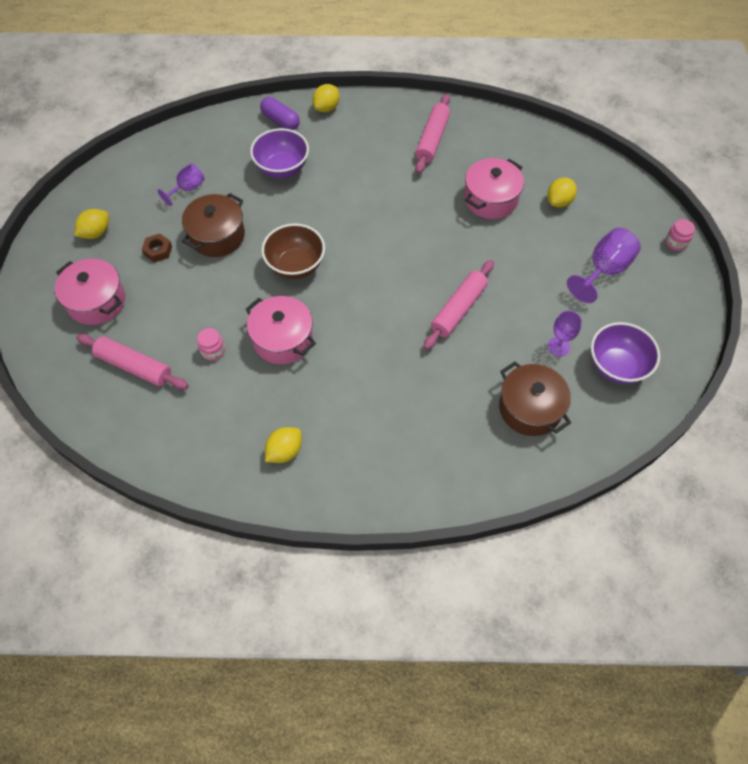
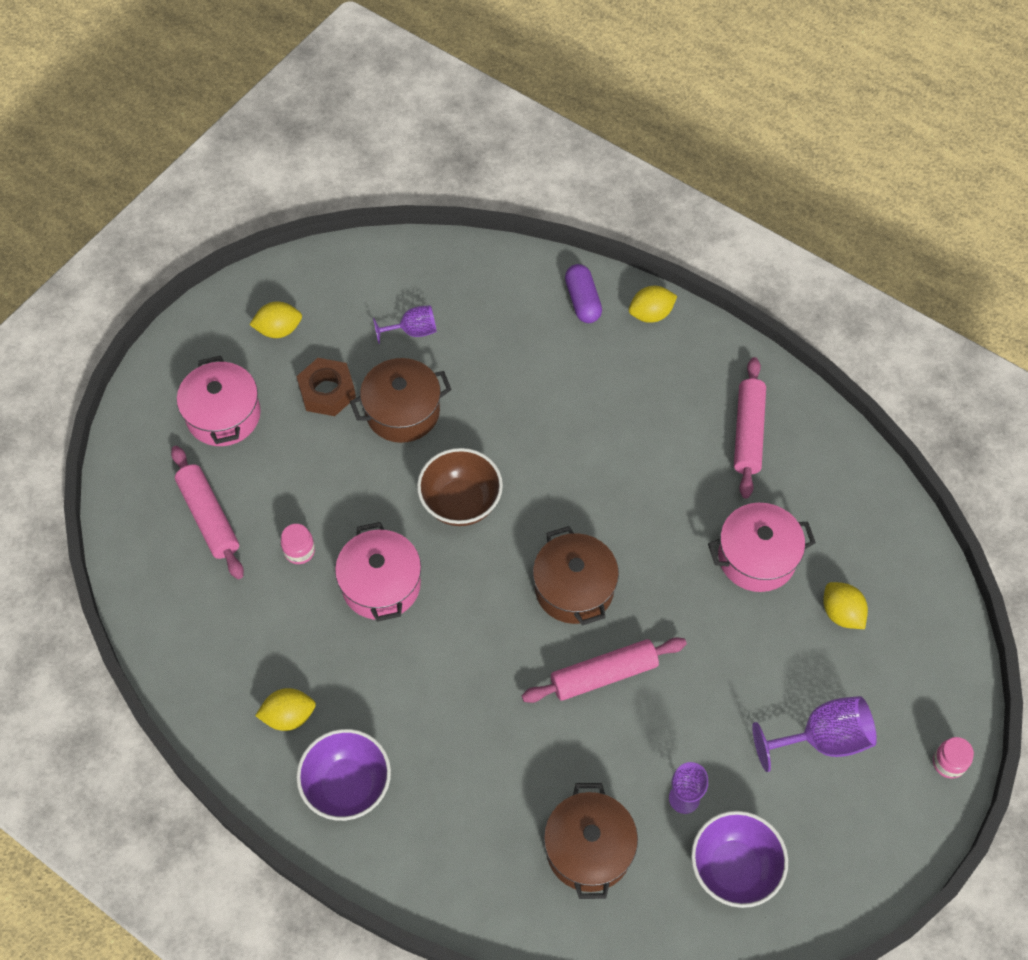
camera: 35 degrees right, 0 degrees up
(158, 251) = (327, 392): brown nut -> brown nut, size x1.55
(282, 168) = (537, 367): purple bowl -> purple bowl (347, 786)
(402, 273) = (574, 588): none -> brown pot
(432, 139) = (748, 433): pink rolling pin -> pink rolling pin turned 45 degrees counterclockwise
(559, 201) = (841, 613): yellow lemon -> yellow lemon turned 75 degrees clockwise

